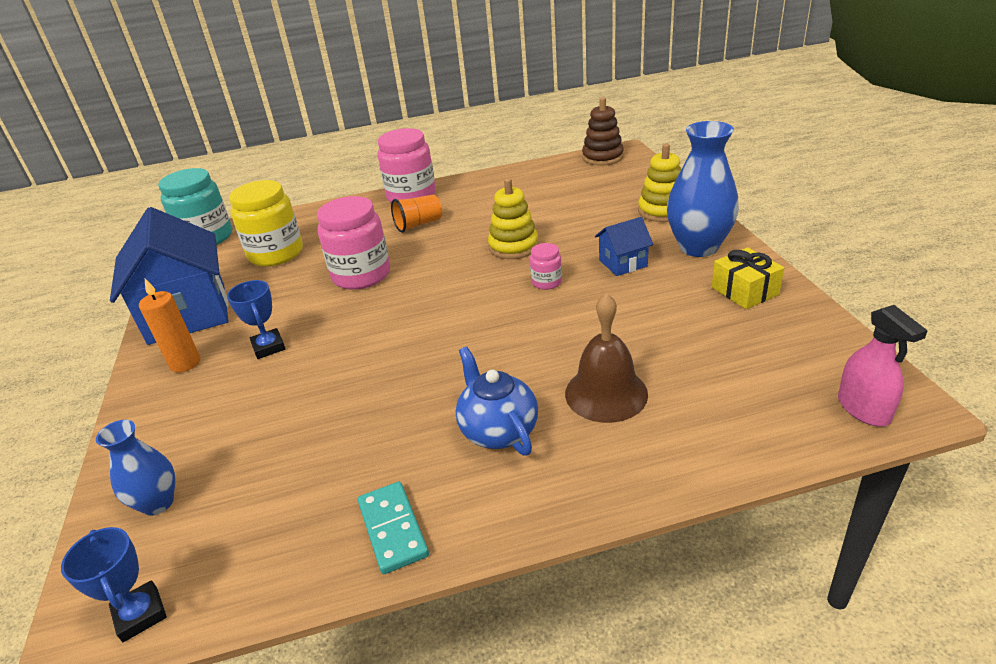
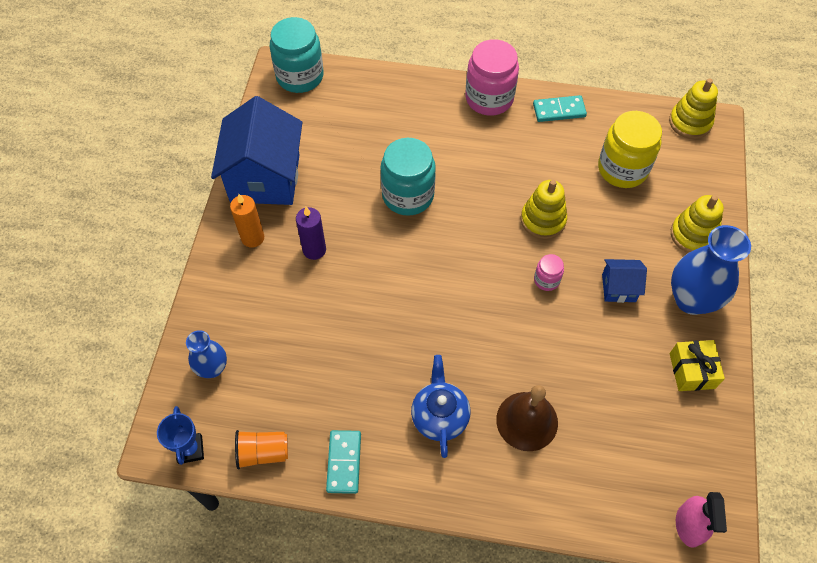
camera: 20 degrees right, 25 degrees up
(268, 347) = (314, 250): blue trophy -> purple candle
(276, 254) = (349, 130): yellow jar -> yellow jar (622, 169)
(361, 275) = (408, 195): pink jar -> turquoise jar
(419, 224) = (478, 147): orange cup -> orange cup (263, 453)
(482, 184) = (559, 110): none -> turquoise domino
(602, 157) = (690, 122): brown stacking toy -> yellow stacking toy

